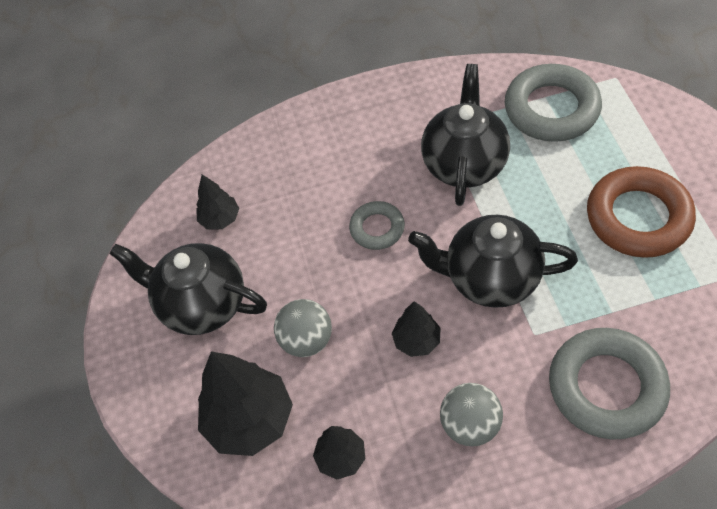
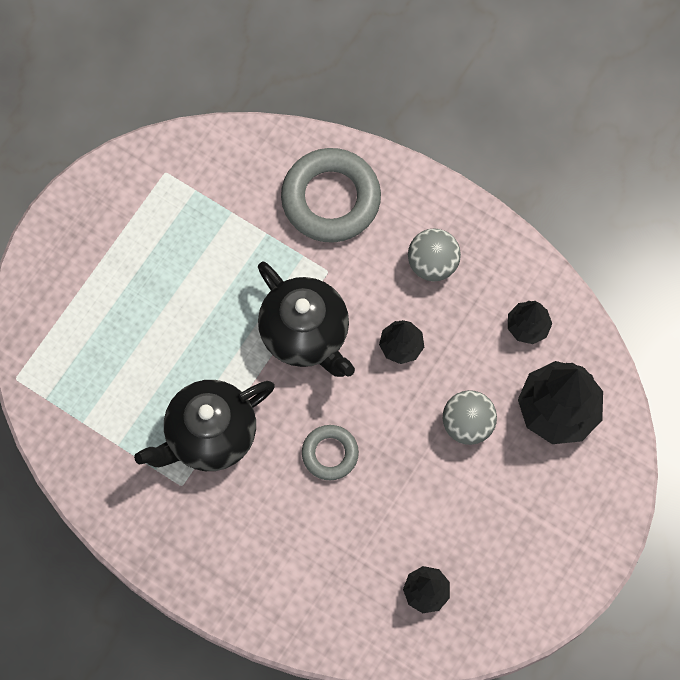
camera: 140 degrees left, 15 degrees up
(202, 304) = (508, 531): black teapot -> none
(551, 109) = (94, 407): grey ring -> none
(638, 217) = (163, 267): brown ring -> none

